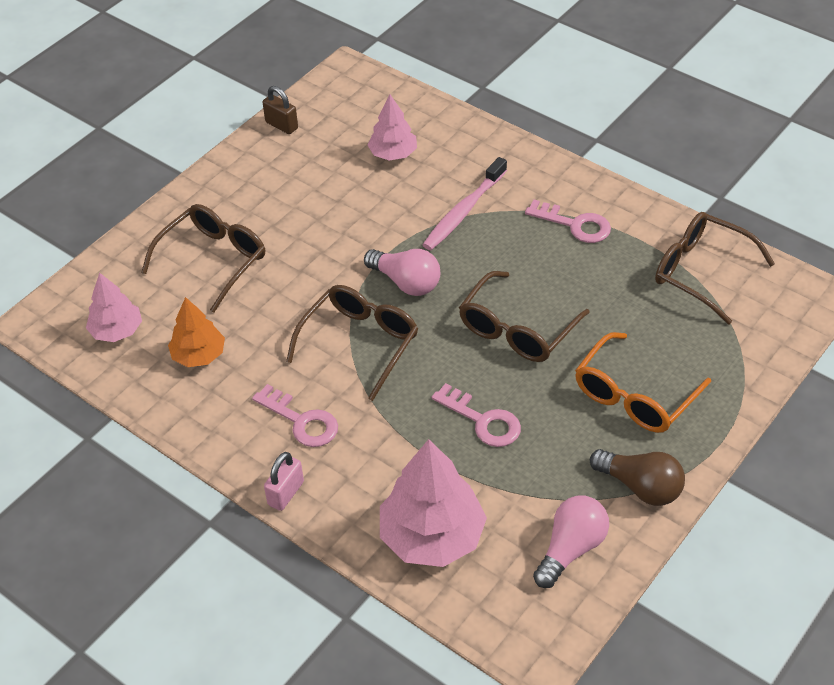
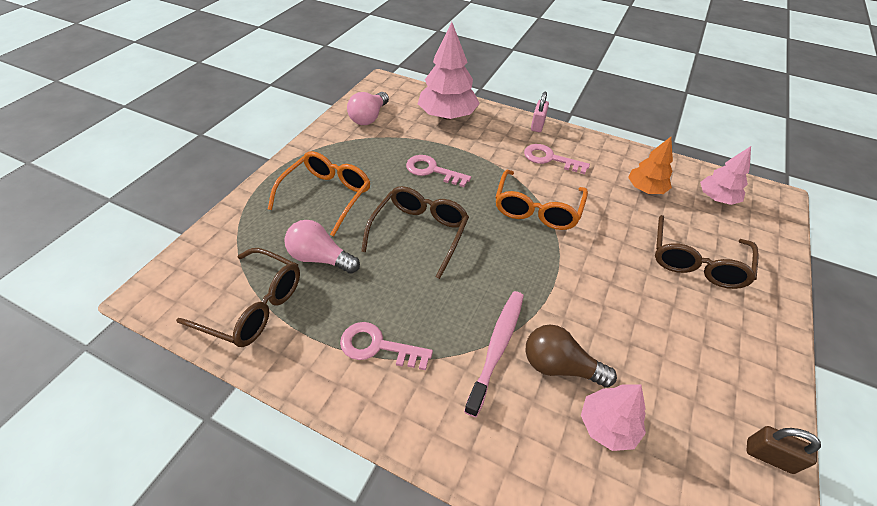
camera: 165 degrees right, 0 degrees up
(360, 343) = (537, 209): brown glasses -> orange glasses
(406, 282) = (523, 262): pink light bulb -> pink light bulb (320, 258)
(640, 487) = (327, 147): brown light bulb -> brown light bulb (559, 366)

